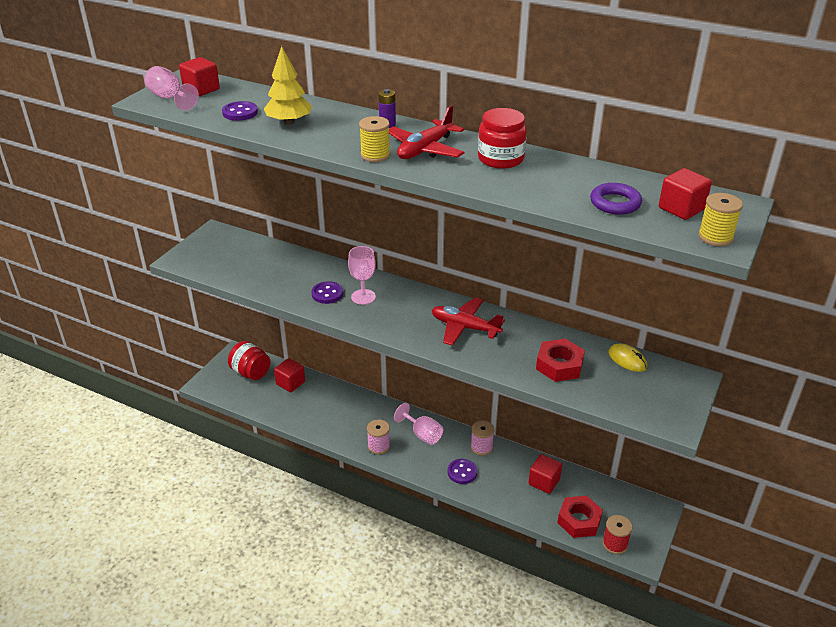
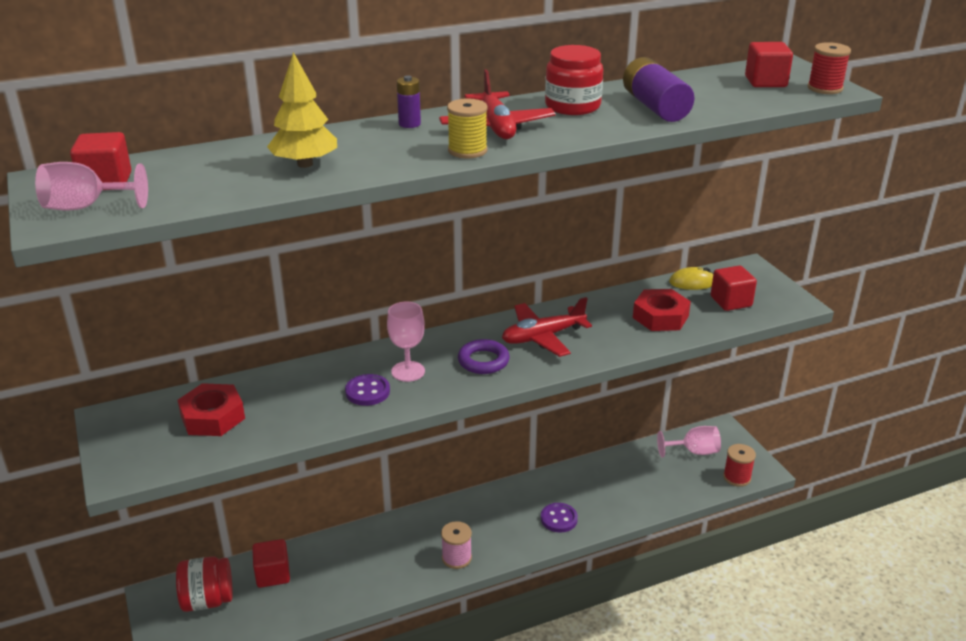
camera: 50 degrees left, 5 degrees down
(240, 112) = (222, 180): purple button -> none
(422, 434) = (478, 516): pink goblet -> pink goblet (694, 451)
(481, 447) = (541, 486): pink spool -> none
(544, 482) = (626, 474): red cube -> red cube (731, 301)
(550, 185) = (655, 107): none -> purple battery
(579, 520) = (692, 481): red nut -> red nut (212, 417)
(615, 203) = (723, 97): purple ring -> purple ring (483, 361)
(715, 237) = (825, 88): yellow spool -> red spool

